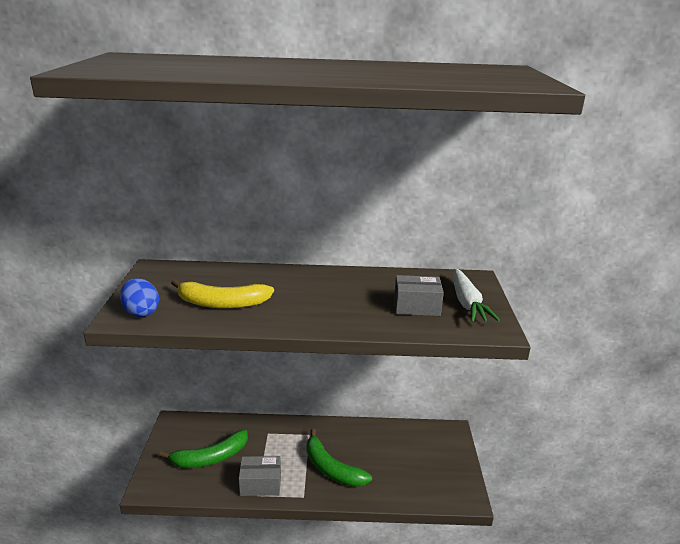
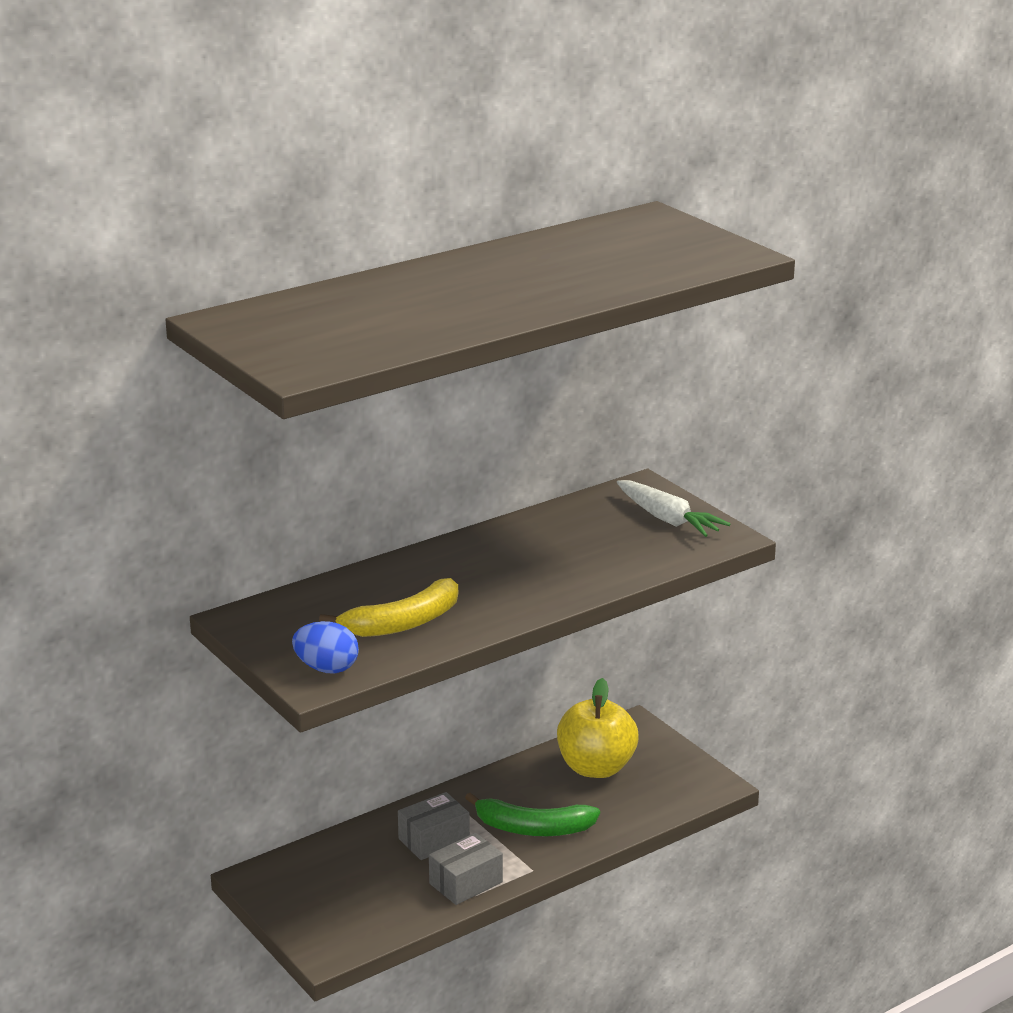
camera: 35 degrees left, 0 degrees up
(211, 457) = (364, 888): green banana -> none
(404, 448) = (596, 768): none -> yellow apple
(416, 307) = (621, 543): grey box -> grey box (434, 840)

